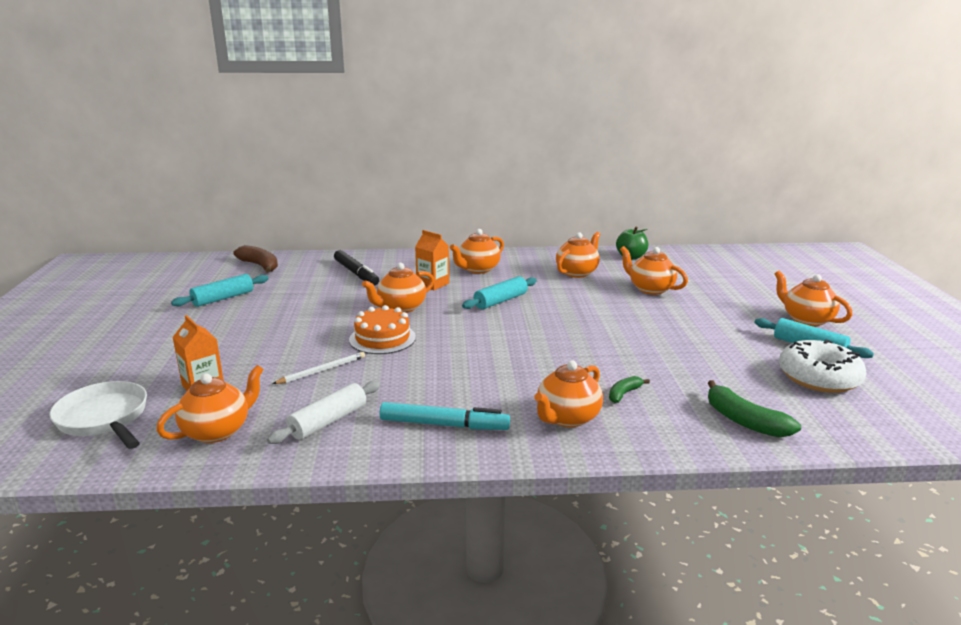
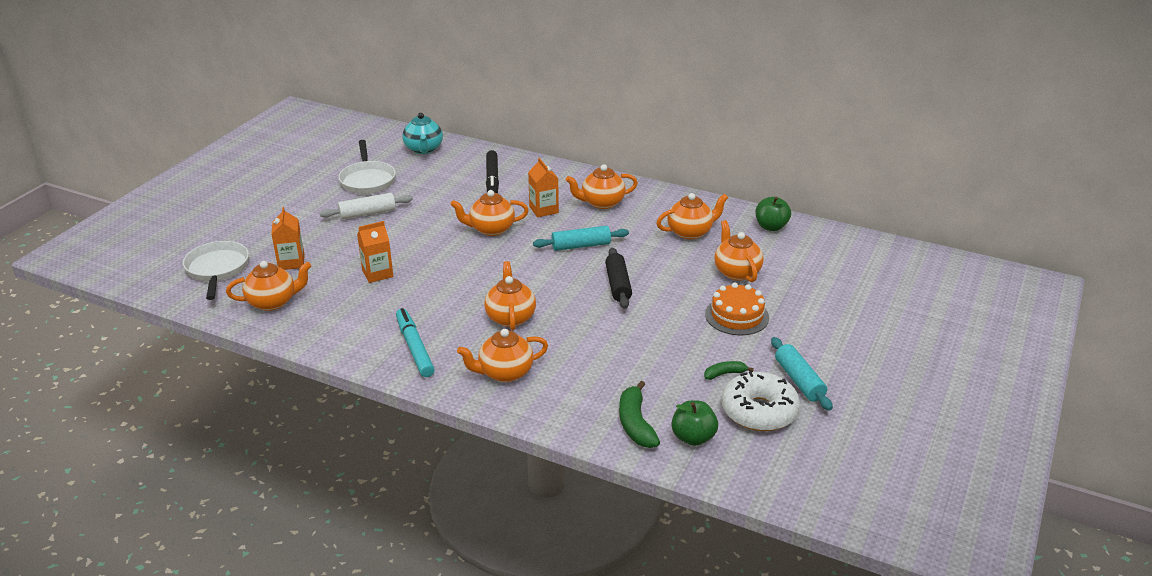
camera: 30 degrees right, 10 degrees up
(223, 298) = (367, 180): turquoise rolling pin -> white pan
(260, 266) = (424, 149): brown banana -> turquoise teapot
(322, 370) = (377, 273): white pencil -> orange carton
(328, 421) = (344, 318): white rolling pin -> white rolling pin (367, 213)
(382, 338) = (447, 257): orange cake -> orange cake (737, 316)
(444, 425) = (414, 348): turquoise marker -> turquoise marker turned 150 degrees counterclockwise
(571, 320) = (618, 285): none -> black rolling pin
(624, 394) = (572, 368): green banana -> green banana (725, 374)
(805, 415) = (693, 437): none -> green apple
(806, 319) = (844, 353): orange teapot -> orange teapot (510, 317)

